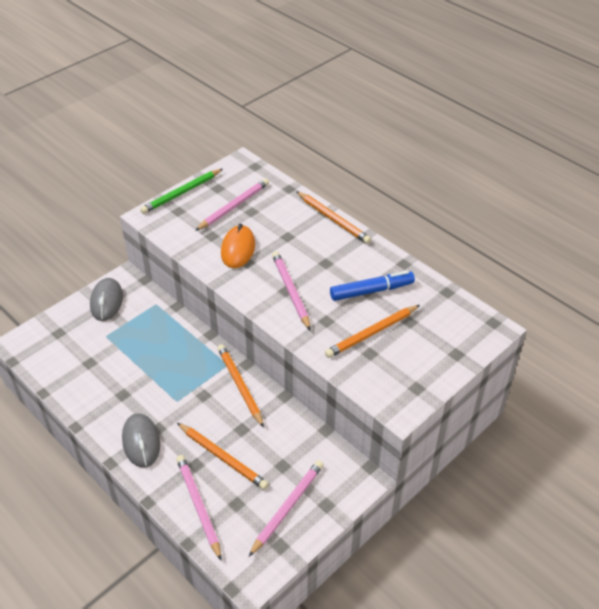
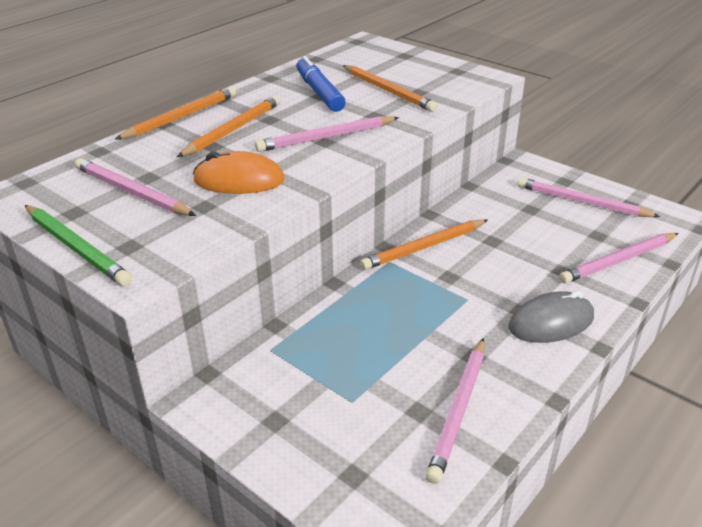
camera: 95 degrees left, 10 degrees down
(83, 380) = (459, 410): none -> pink pencil
(107, 301) = (264, 416): grey mouse -> none
(222, 457) = (541, 250): orange pencil -> orange pencil (233, 130)

